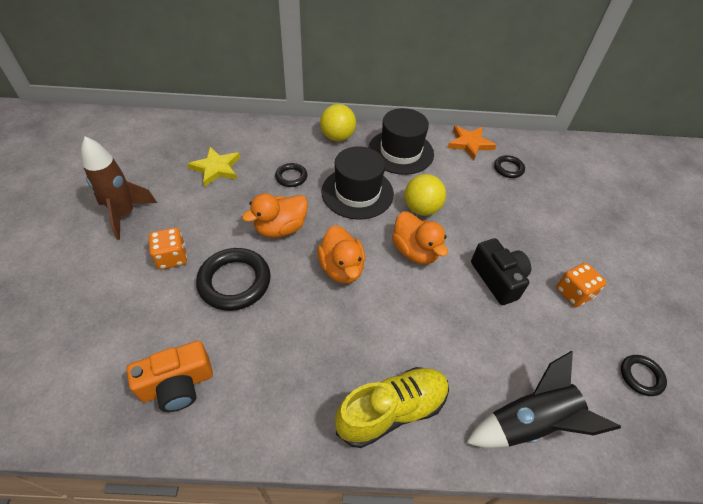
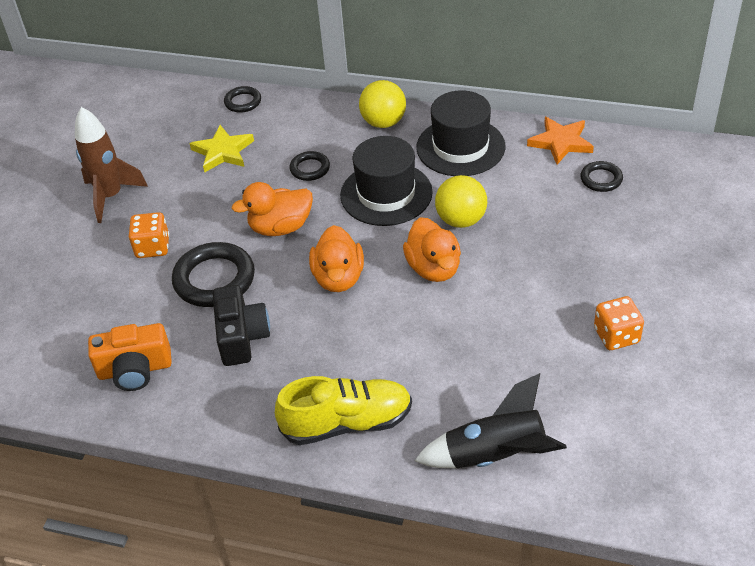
camera: 20 degrees right, 5 degrees down
(498, 279) = (525, 309): black camera -> black camera (241, 337)
(641, 376) = (655, 432): black ring -> black ring (243, 102)

